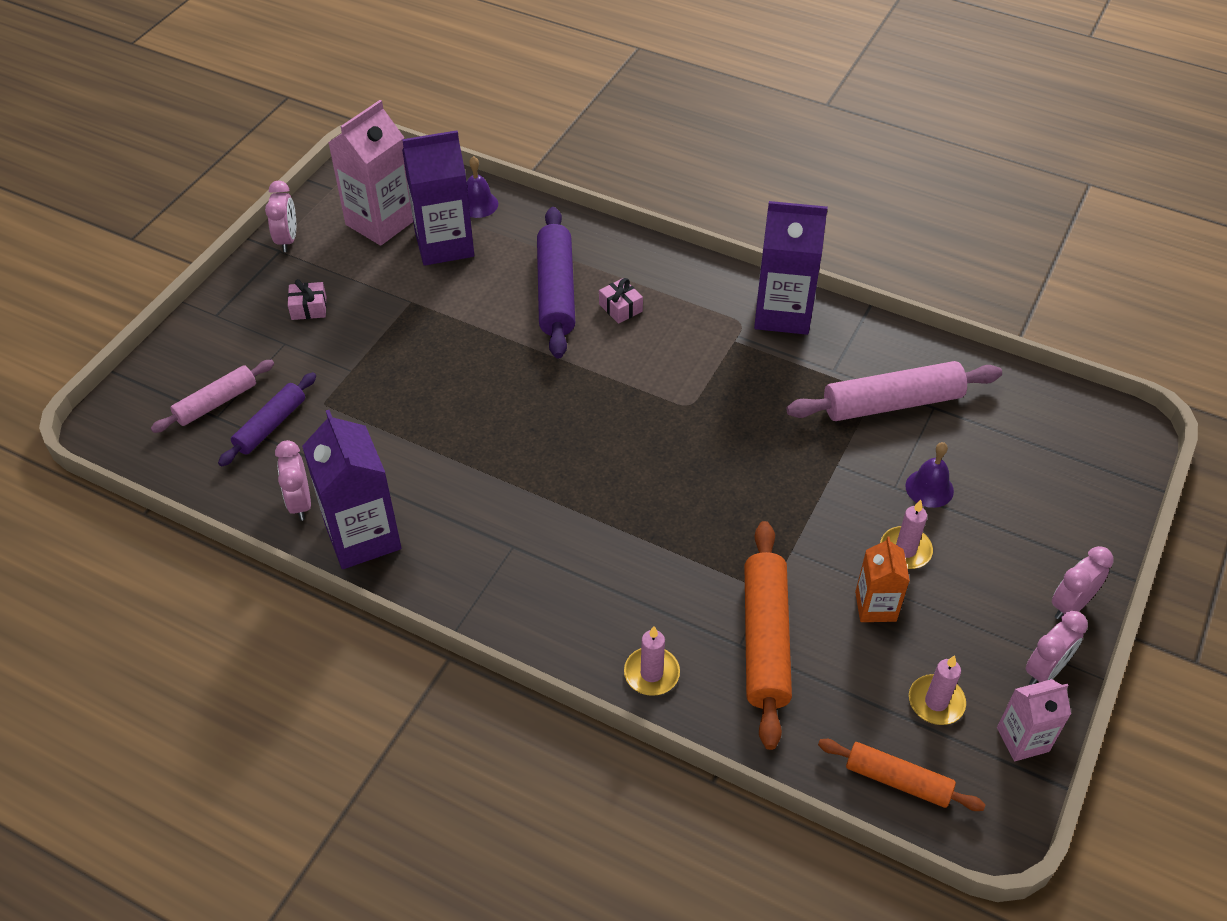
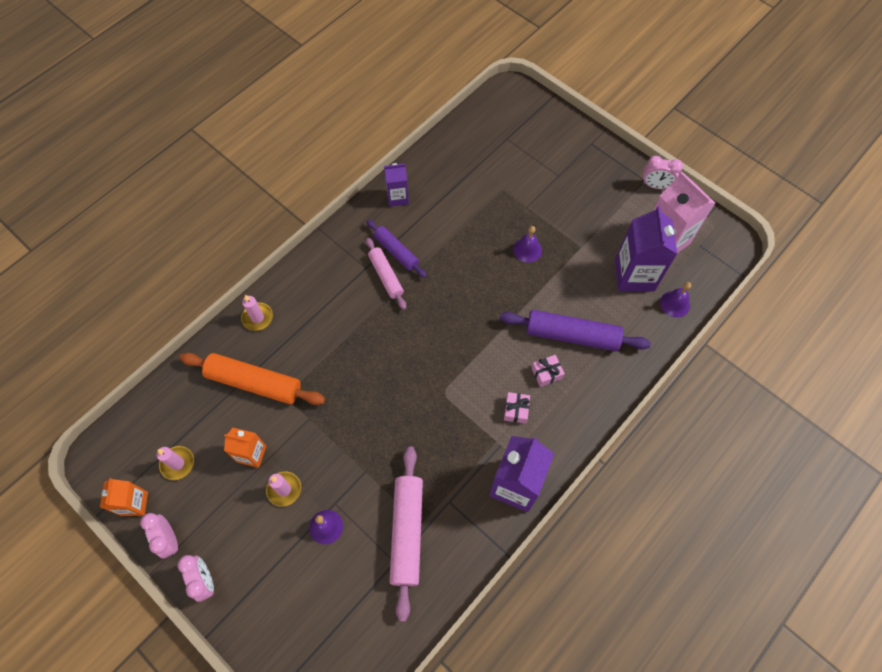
camera: 105 degrees right, 15 degrees up
(216, 403) = (517, 139): pink rolling pin -> pink rolling pin (386, 276)
(270, 425) = (492, 163): purple rolling pin -> purple rolling pin (396, 252)
(300, 503) = (430, 171): pink clock -> none
(309, 308) = (587, 191): pink gift -> pink gift (516, 410)
(363, 536) = (397, 197): purple carton -> purple carton, size x0.57
(429, 357) = (527, 250): none -> purple bell
(897, 780) = (143, 423): orange rolling pin -> none
(1022, 739) = (134, 503): pink carton -> orange carton

